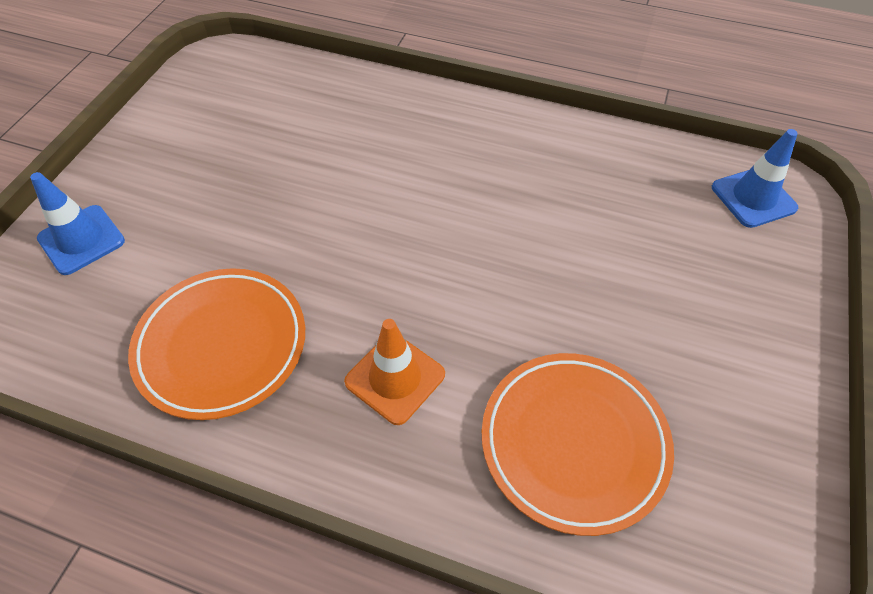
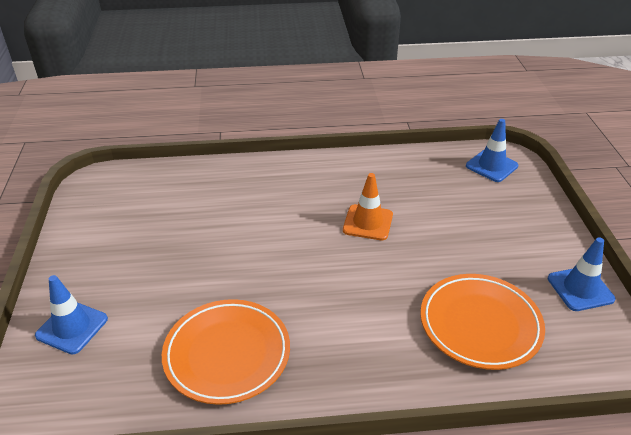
camera: 25 degrees left, 15 degrees down
(395, 378) = (354, 330): orange traffic cone -> orange traffic cone (368, 222)
(769, 450) = (580, 289): none -> blue traffic cone

